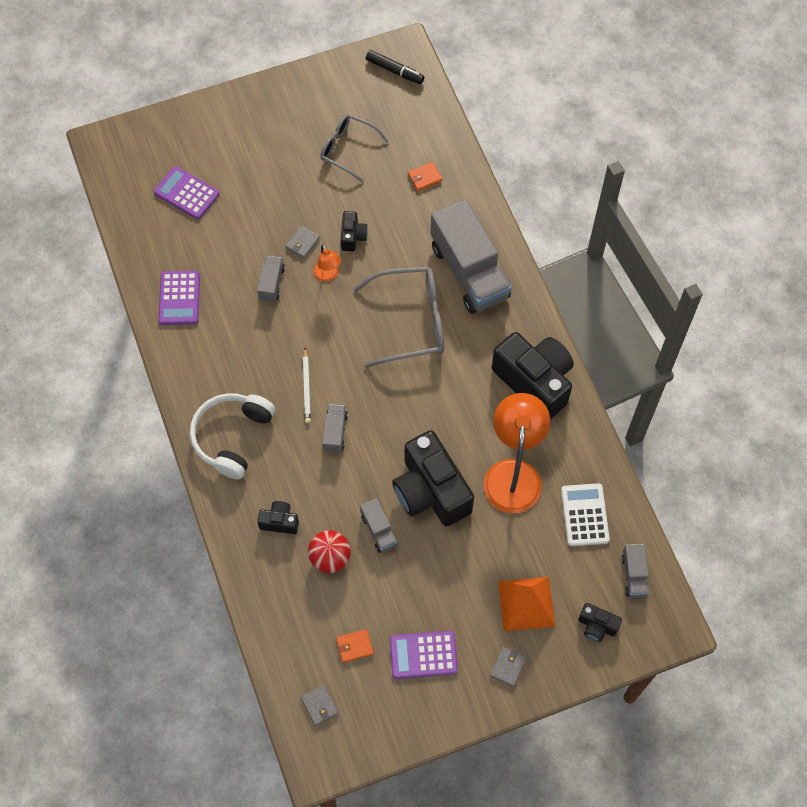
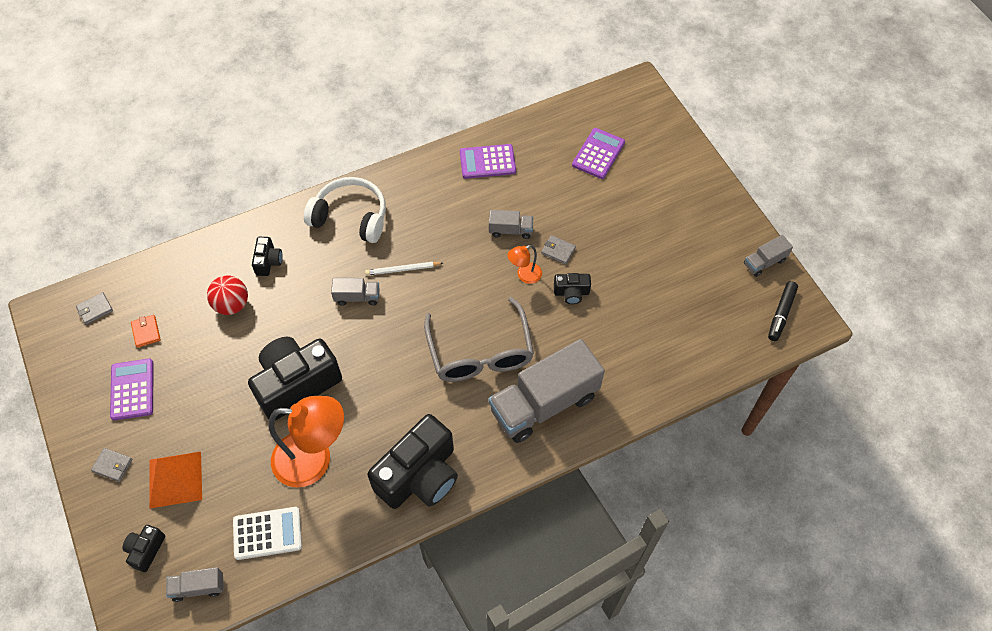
camera: 85 degrees right, 5 degrees down
(347, 149) = (673, 279): grey glasses -> none
(379, 530) = (257, 342): grey truck -> grey truck (764, 262)
(425, 177) = (652, 352): orange wallet -> none

